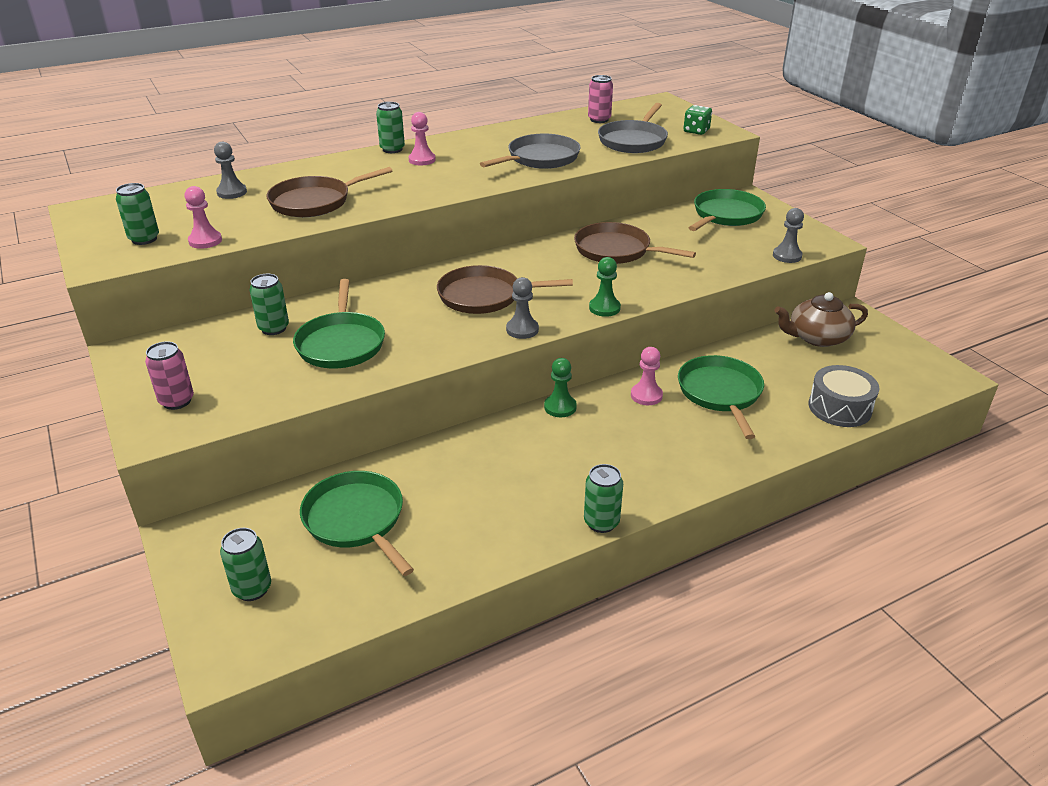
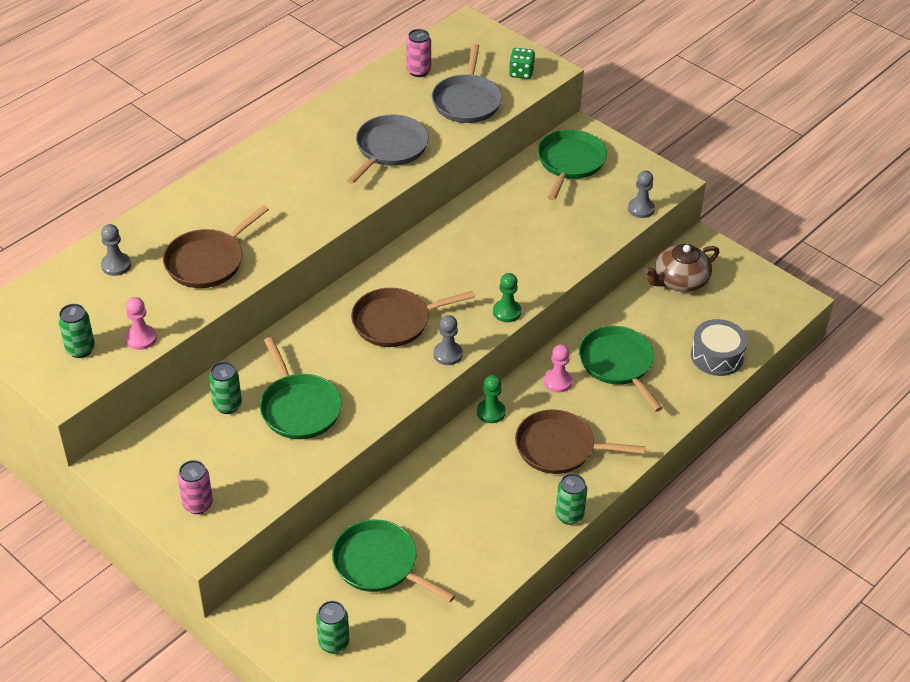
camera: 20 degrees left, 10 degrees up
(392, 149) = (234, 164): green can -> none
(422, 160) = (274, 175): pink pawn -> none
(616, 250) = (487, 235): brown pan -> brown pan (559, 448)

